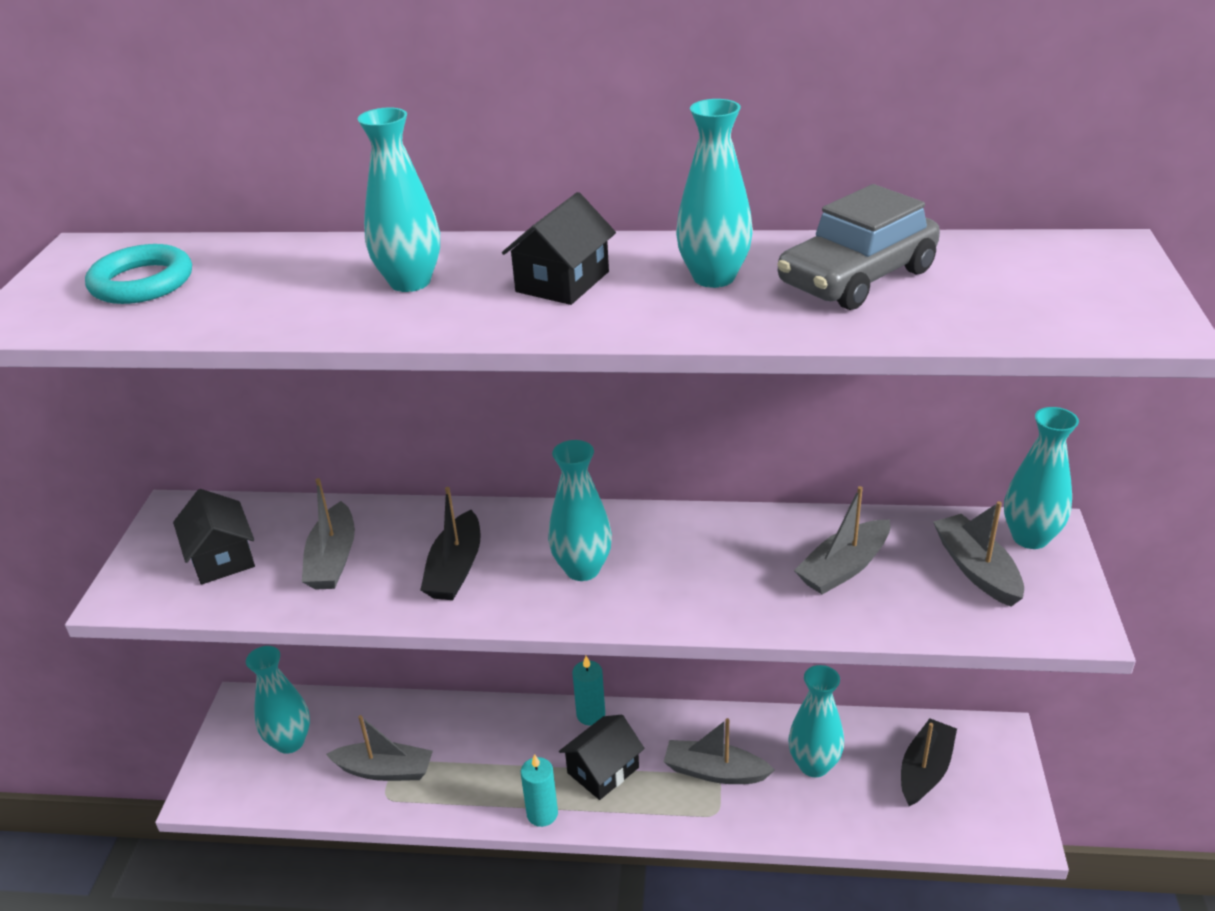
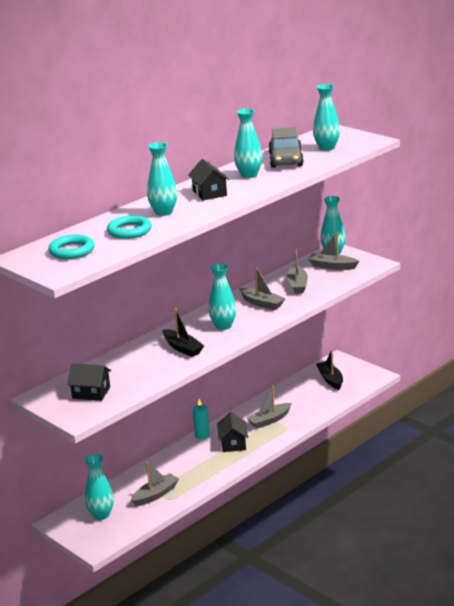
camera: 50 degrees left, 10 degrees down
(282, 291) = (129, 231): none -> turquoise ring
(333, 559) = (134, 370): grey boat -> grey boat (262, 303)
(542, 814) = (233, 465): turquoise candle -> none
(814, 765) = (296, 399): turquoise vase -> turquoise vase (327, 148)

